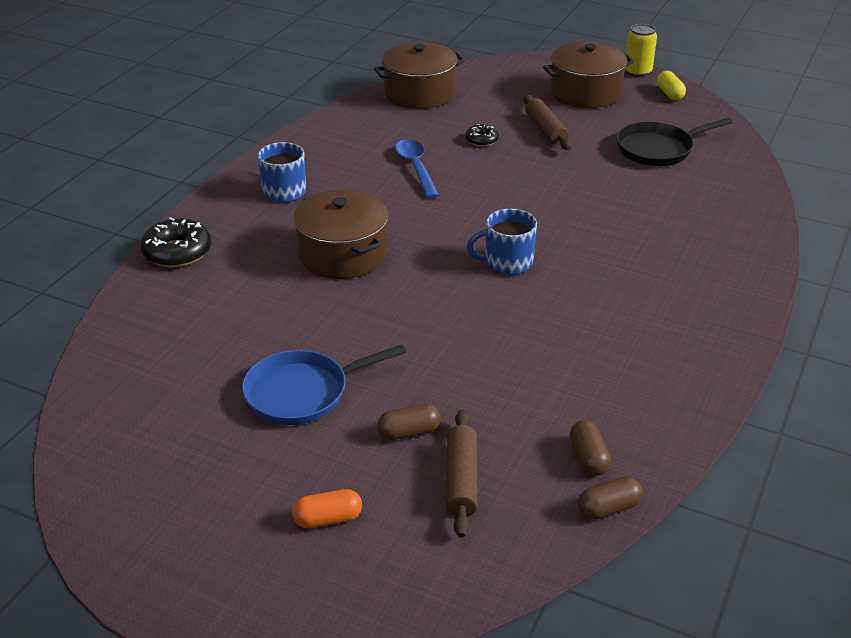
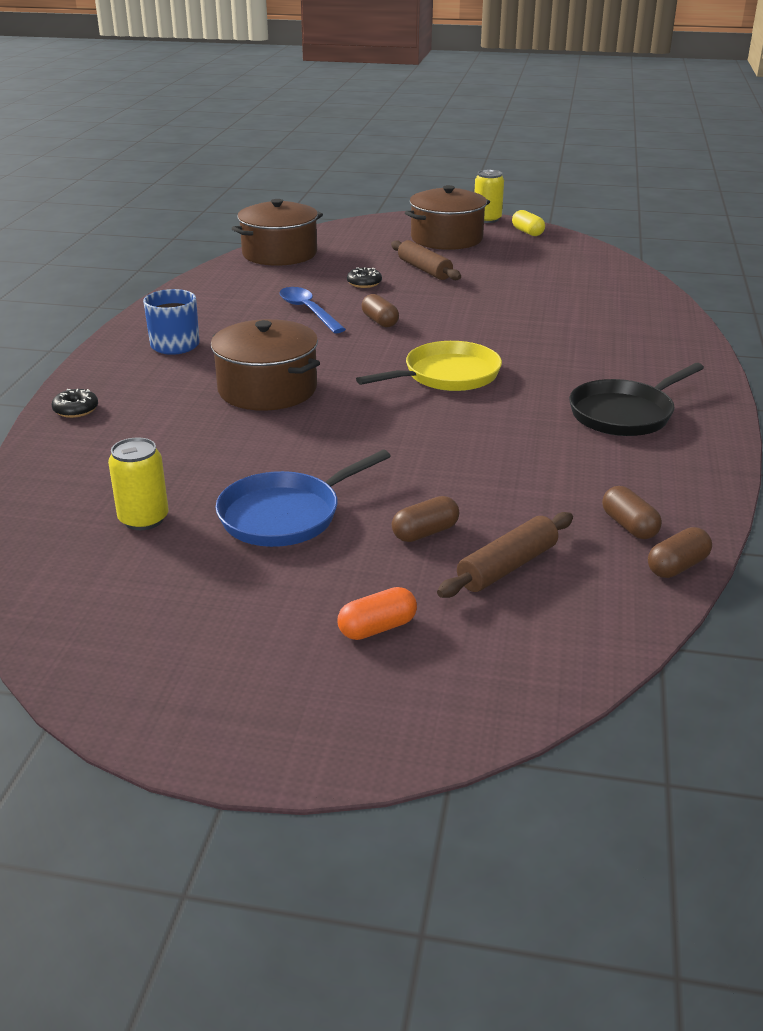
camera: 15 degrees left, 5 degrees down
(177, 252) = (76, 410): black donut -> black donut, size x0.56
(189, 376) = (143, 519): none -> yellow can
(461, 480) = (507, 567): brown rolling pin -> brown rolling pin turned 60 degrees clockwise
(475, 189) = (380, 321): none -> brown capsule
(507, 263) = (447, 375): blue mug -> yellow pan
(658, 149) = (542, 273): black pan -> black pan (624, 414)

